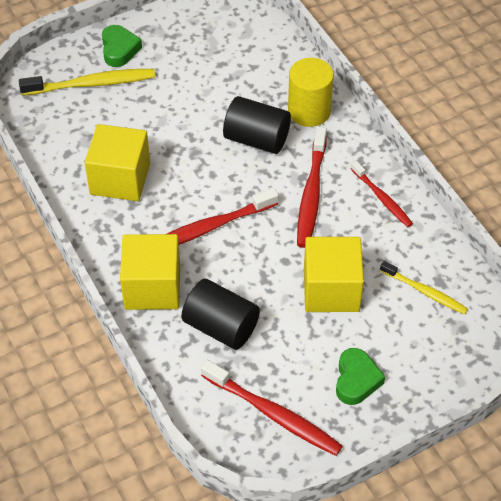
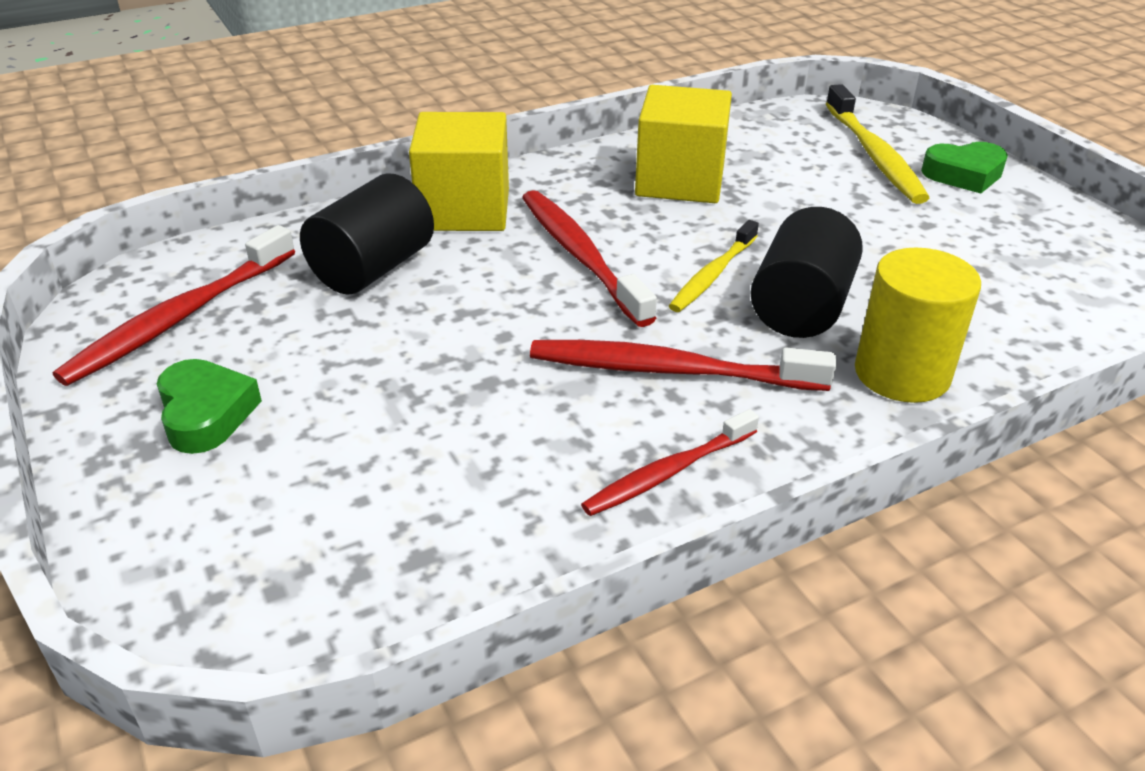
camera: 90 degrees right, 15 degrees down
(331, 290) = (426, 389): yellow cube -> none
(356, 380) = (206, 413): green heart -> green heart turned 120 degrees counterclockwise
(424, 291) = (395, 528): yellow toothbrush -> yellow toothbrush (713, 274)

